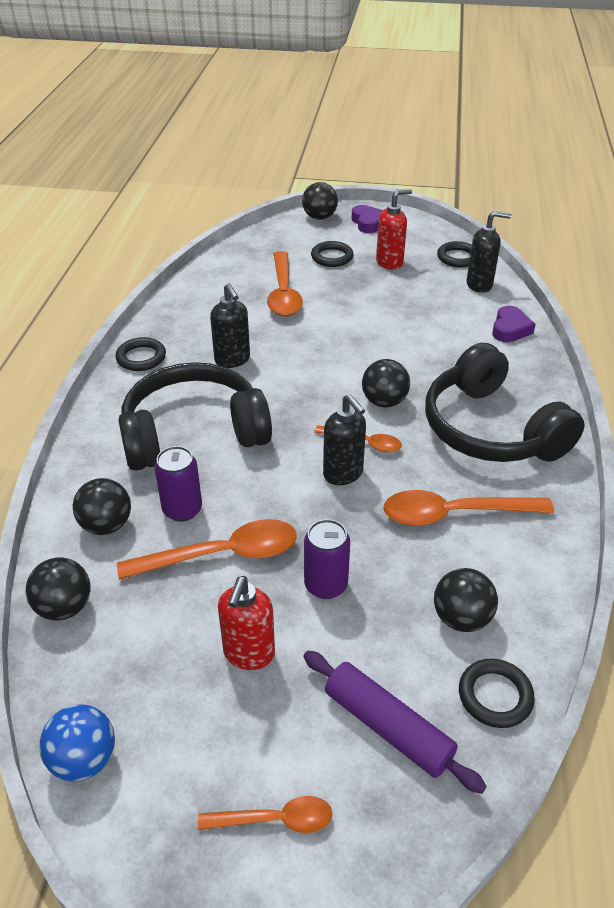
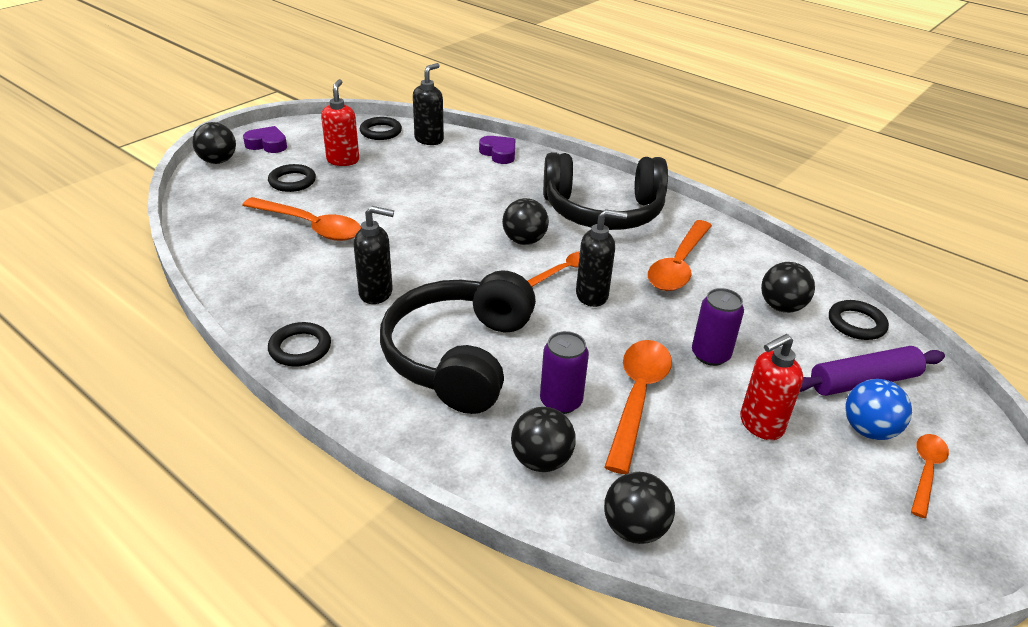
camera: 60 degrees left, 5 degrees down
(84, 759) = (828, 571): blue ball -> blue ball (868, 430)
(248, 654) = (760, 425): red soap dispenser -> red soap dispenser turned 105 degrees clockwise

